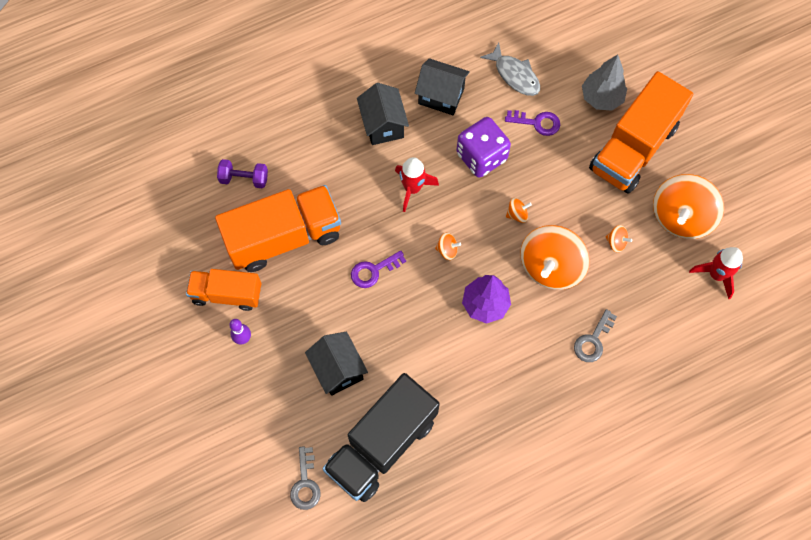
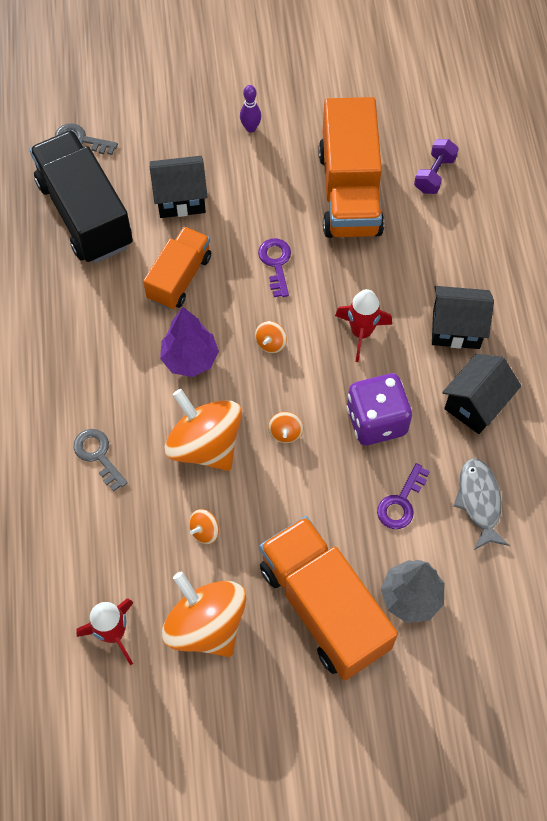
camera: 110 degrees right, 5 degrees down
(227, 294) = (305, 126): orange truck -> orange truck (179, 278)
(514, 75) = (479, 501): grey fish -> grey fish turned 105 degrees clockwise

